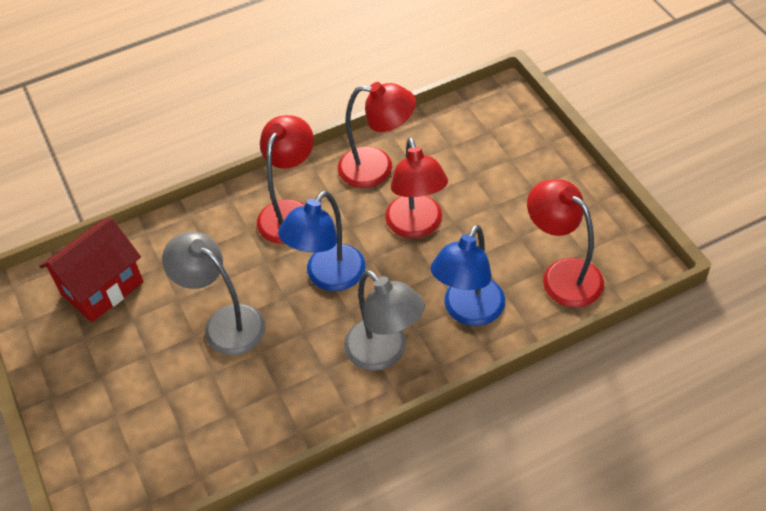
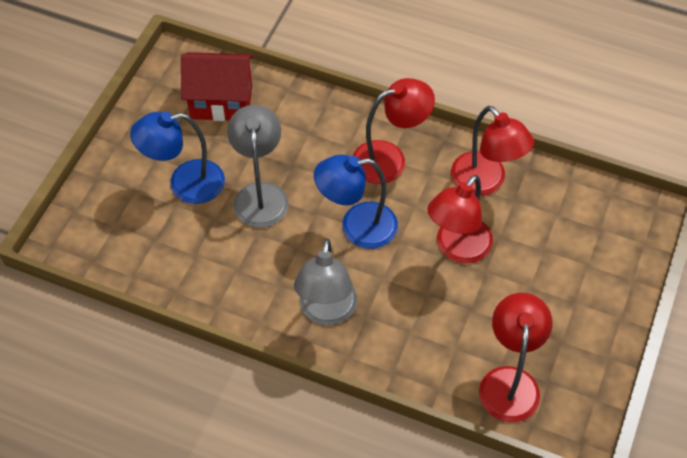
camera: 45 degrees right, 5 degrees up
(468, 312) = (413, 340): blue lamp -> blue lamp (185, 184)

